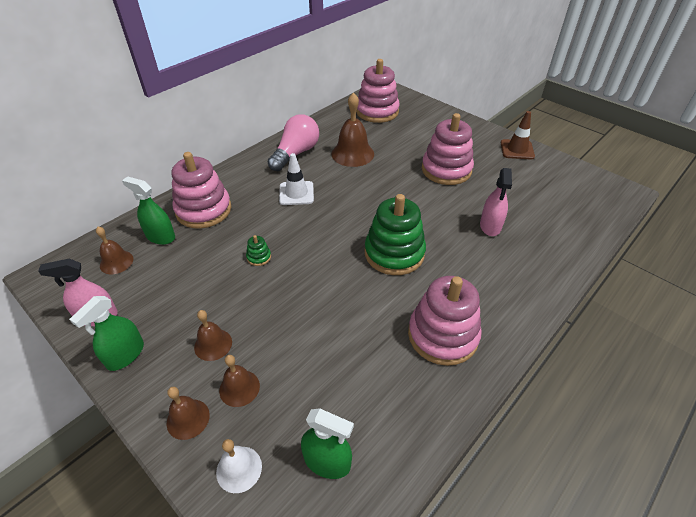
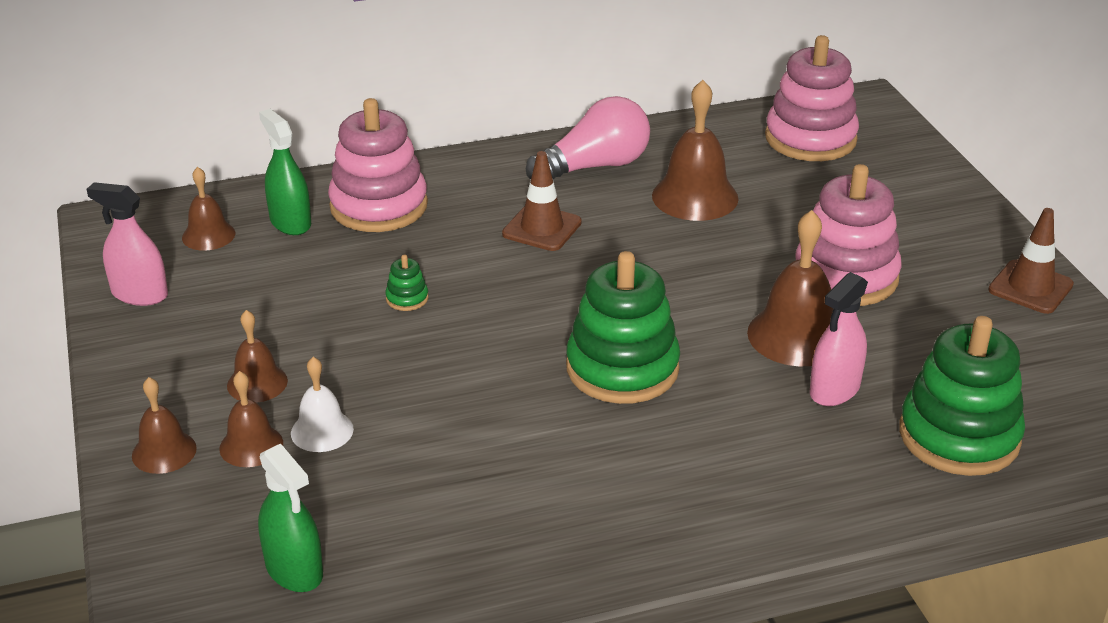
camera: 30 degrees right, 10 degrees down
(125, 355) = (142, 351): green spray bottle -> none
(239, 469) = (183, 528): white bell -> white bell (322, 431)
(296, 193) = (542, 228): white traffic cone -> brown traffic cone
(442, 335) = (591, 502): pink stacking toy -> none
(452, 206) = (796, 335): none -> brown bell
(555, 228) = (959, 436): none -> green stacking toy

